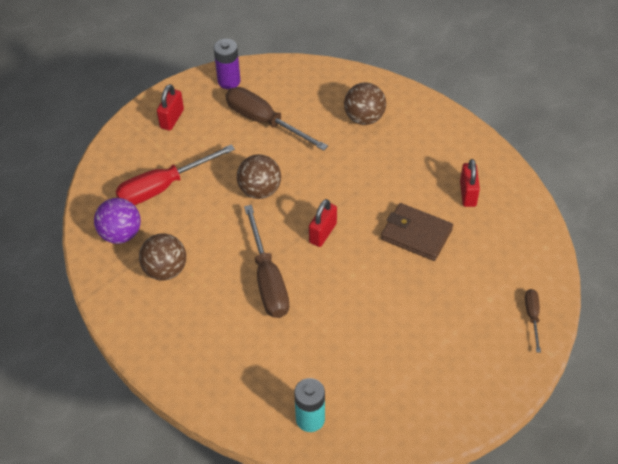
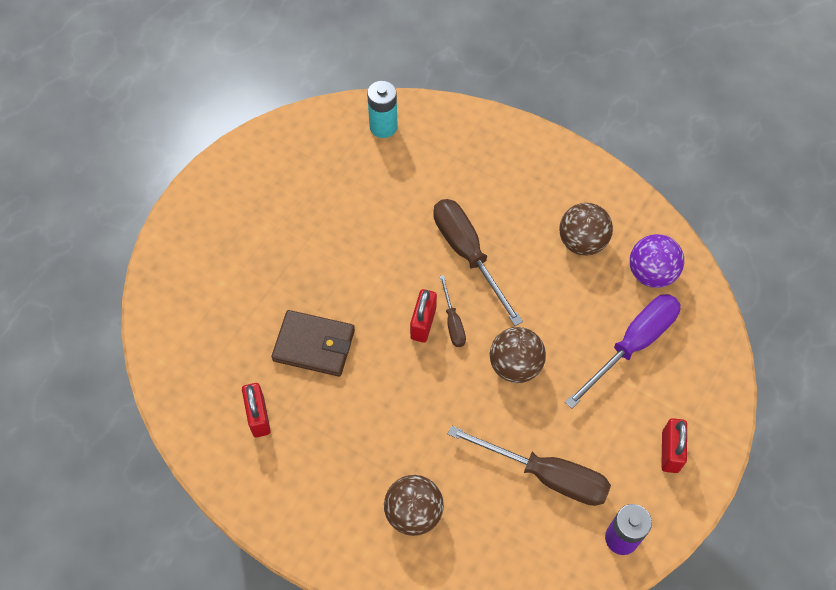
camera: 165 degrees right, 10 degrees up
(163, 187) = (633, 345): red screwdriver -> purple screwdriver
(532, 316) = (174, 271): brown screwdriver -> brown screwdriver (453, 322)

